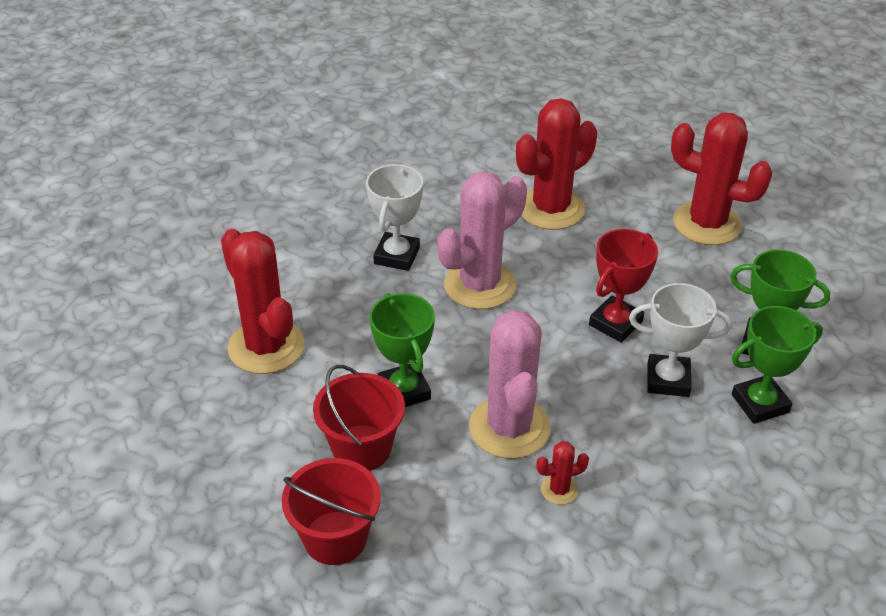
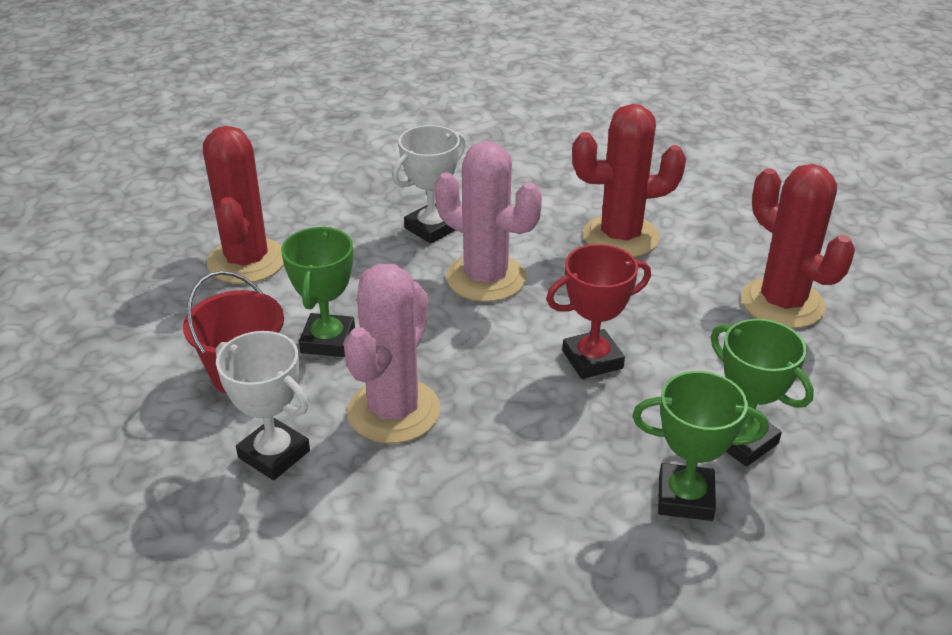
camera: 30 degrees right, 5 degrees down
(335, 538) = (146, 438): red bucket -> none
(479, 285) = (486, 278): pink cactus -> pink cactus turned 45 degrees clockwise
(559, 490) = (387, 488): red cactus -> none
(668, 380) = (600, 433): white trophy -> white trophy (274, 454)

